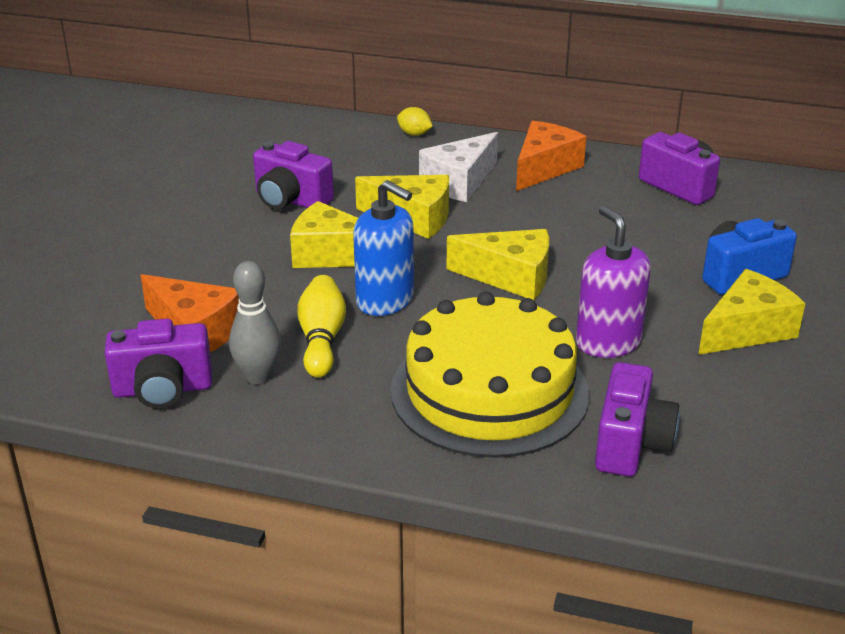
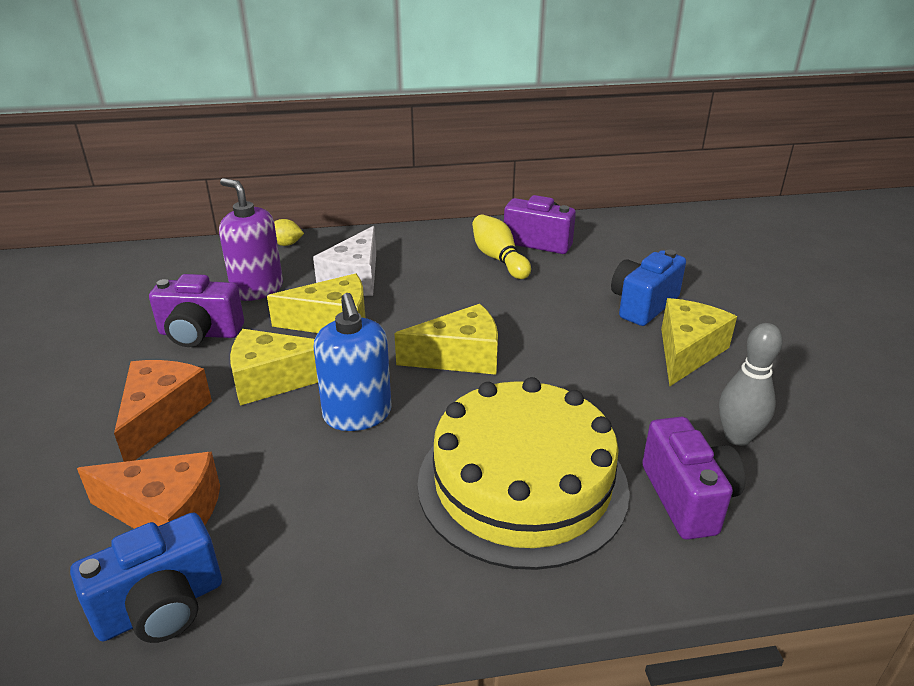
camera: 25 degrees left, 0 degrees up
(163, 389) = (161, 607): purple camera -> blue camera
(258, 376) = (271, 548): grey bowling pin -> grey bowling pin (737, 437)
(321, 339) = (317, 479): yellow bowling pin -> yellow bowling pin (499, 259)
(385, 300) = (357, 414): blue soap dispenser -> blue soap dispenser turned 60 degrees clockwise
(544, 168) = (420, 250): orange cheese -> orange cheese (161, 417)
(608, 342) = (589, 397): purple soap dispenser -> purple soap dispenser (257, 289)

